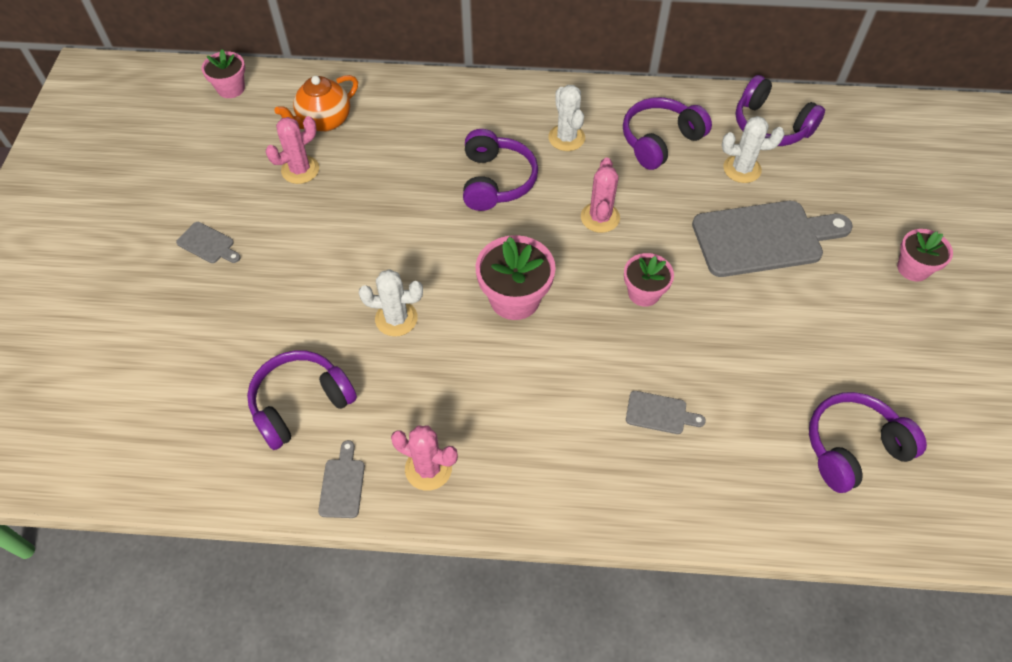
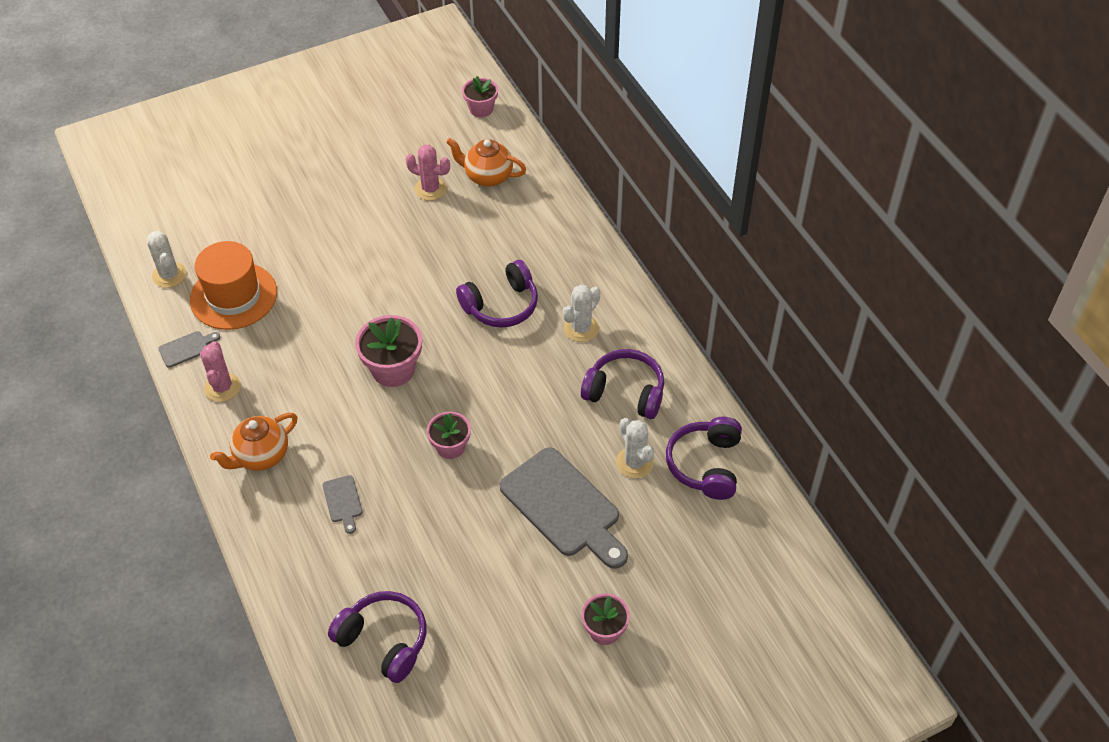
camera: 60 degrees right, 5 degrees down
(208, 244) = (331, 178): grey cutting board -> none
(301, 404) = (233, 296): purple headphones -> orange hat
(396, 318) = (332, 310): white cactus -> white cactus (169, 275)
(552, 467) = (261, 456): none -> orange teapot
(600, 217) = (509, 387): pink cactus -> none

